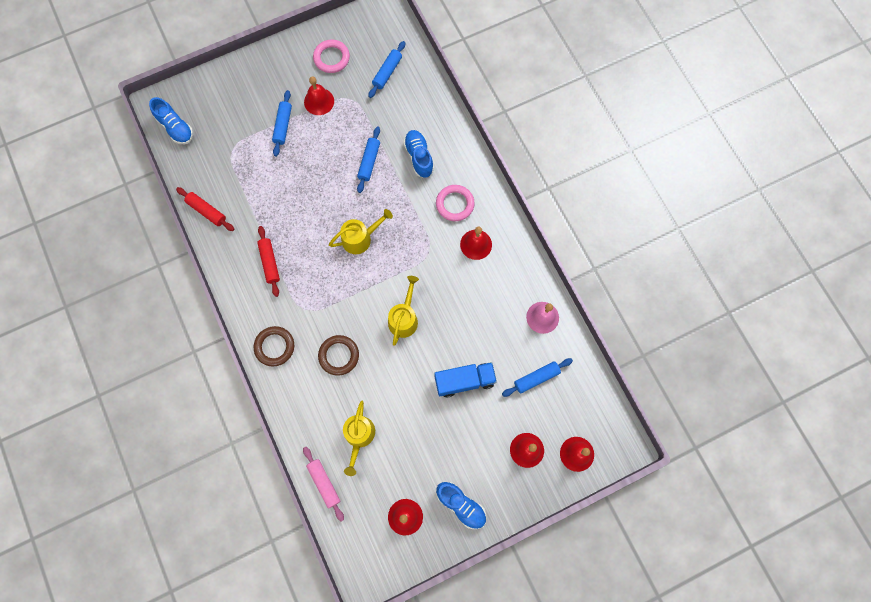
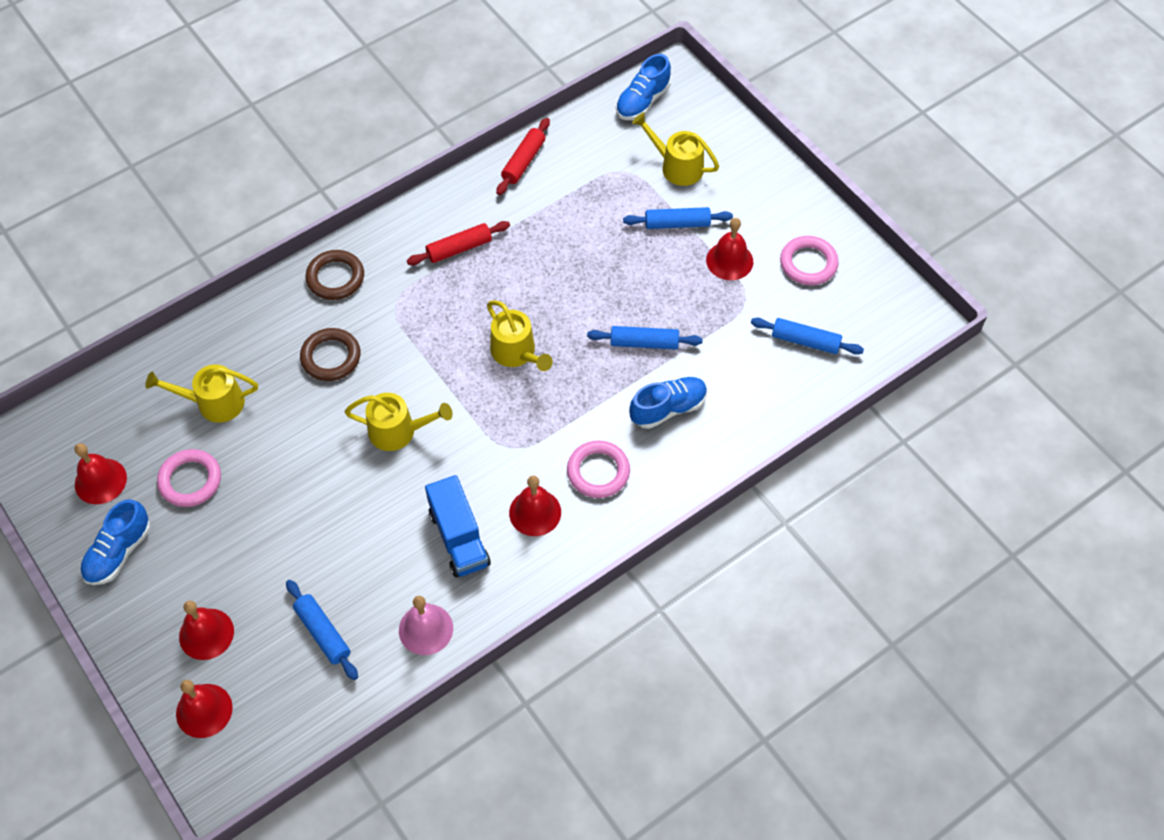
camera: 80 degrees right, 15 degrees down
(236, 117) = (676, 166): none -> yellow watering can
(324, 483) = (145, 372): pink rolling pin -> none
(416, 455) = (190, 480): none -> pink ring
(464, 381) = (308, 529): blue truck -> blue truck (459, 538)

